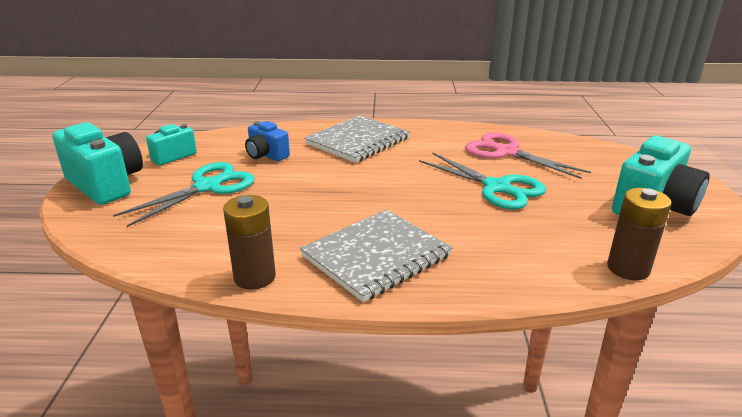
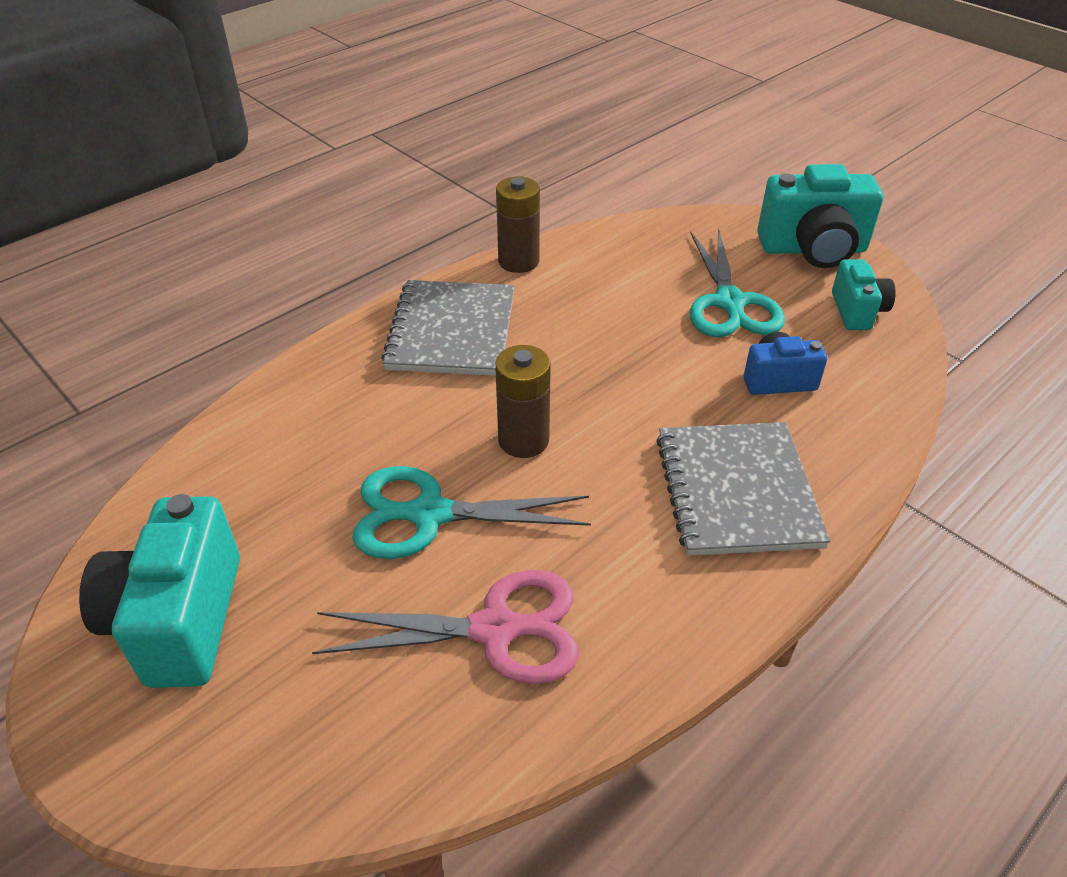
camera: 135 degrees right, 15 degrees up
(628, 268) = (188, 463): brown battery -> brown battery (523, 440)

